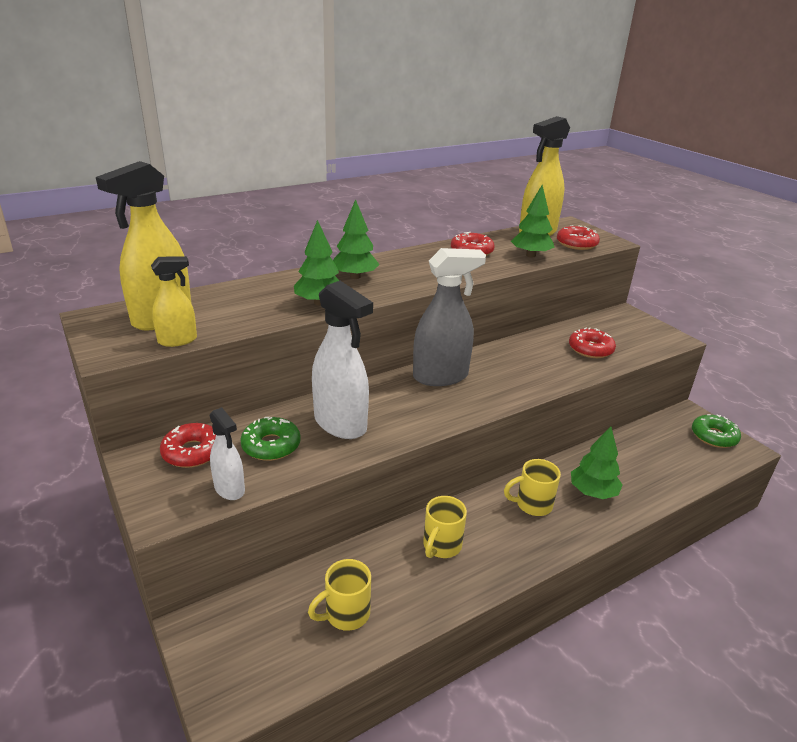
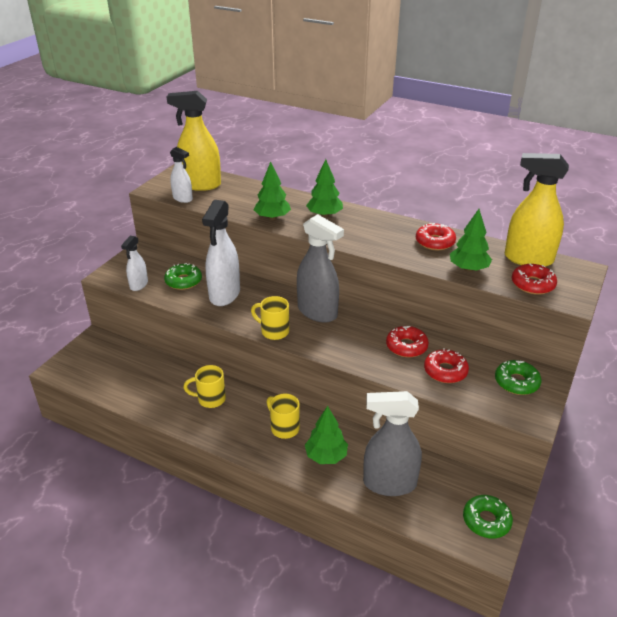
camera: 60 degrees right, 5 degrees up
(178, 340) = (183, 198): yellow spray bottle -> white spray bottle
(192, 452) = (158, 261): red donut -> red donut (406, 346)
(346, 614) = (133, 383): yellow mug -> yellow mug (274, 331)
(625, 327) = (516, 382): none -> green donut
(649, 468) = (389, 483): none -> grey spray bottle

